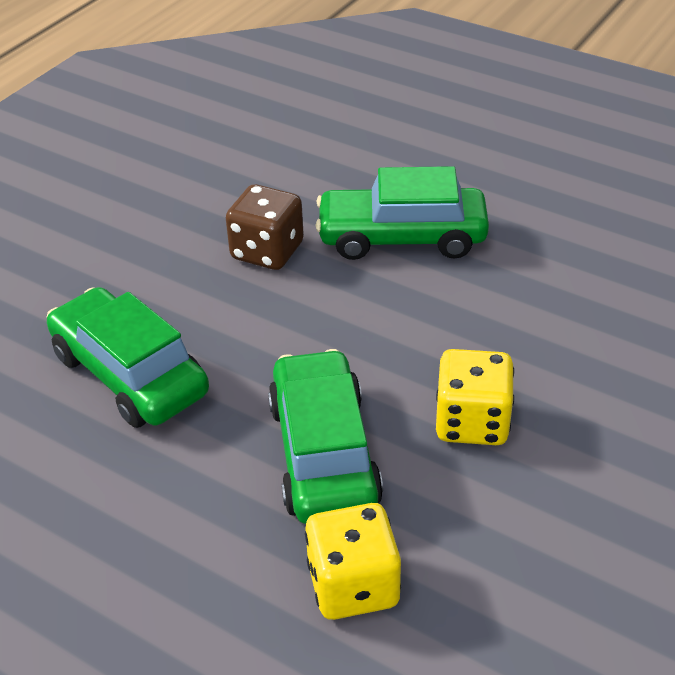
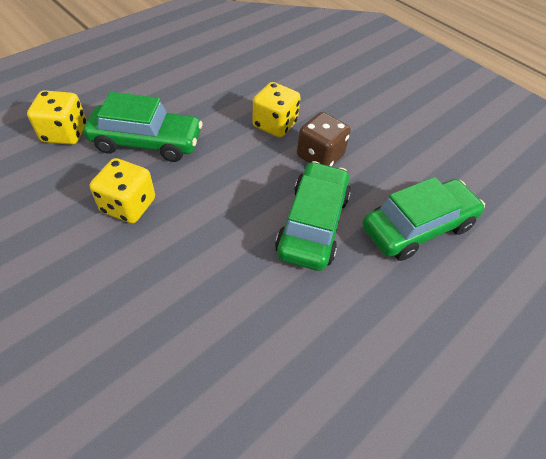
camera: 100 degrees right, 10 degrees up
(129, 374) = (240, 91): green car -> green car (417, 227)
(211, 311) = (275, 125): none -> yellow dice

